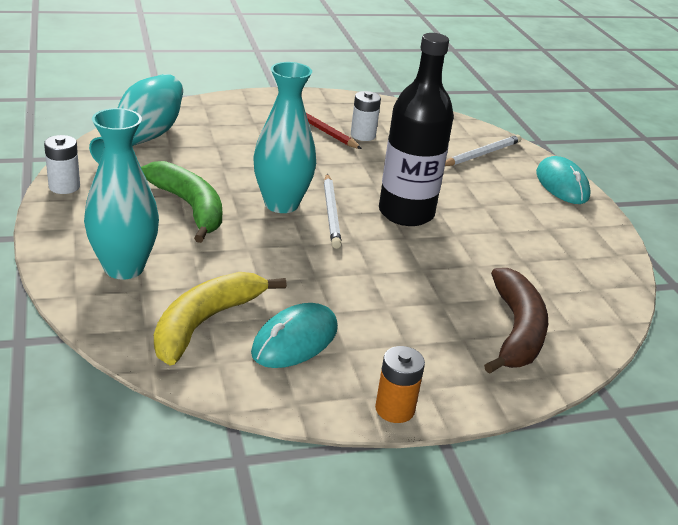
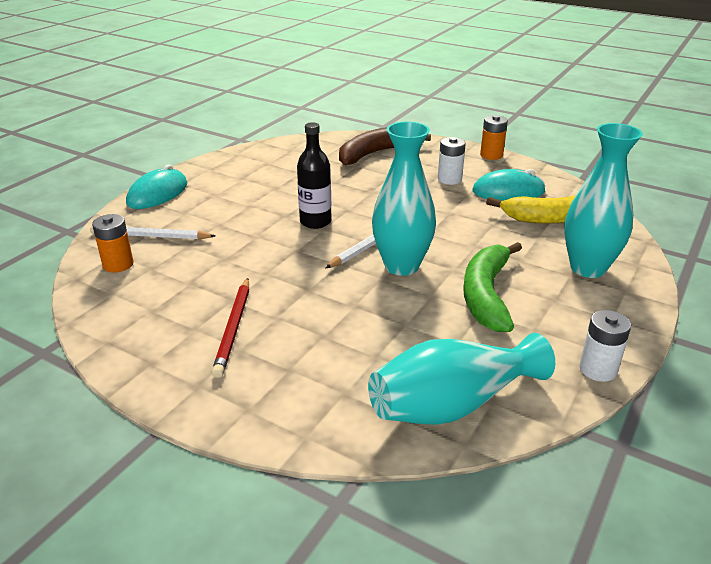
camera: 130 degrees left, 0 degrees up
(363, 135) = (207, 299): white battery -> white battery (449, 179)
(406, 213) = (315, 222): black bottle -> black bottle, size x0.61
(454, 132) = (118, 264): none -> orange battery

